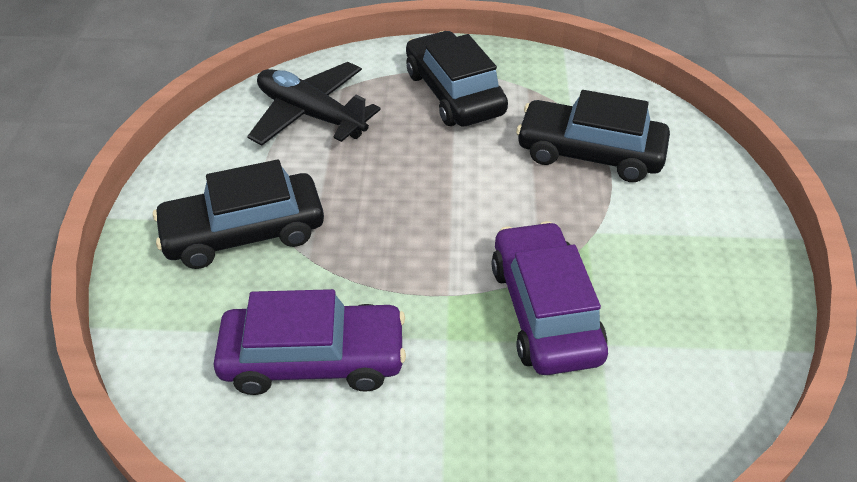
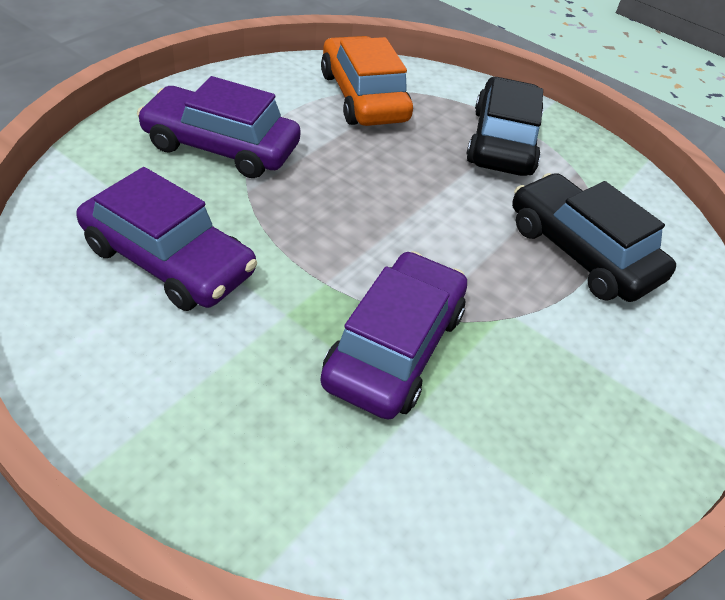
camera: 30 degrees right, 0 degrees up
(244, 232) = (221, 146): black car -> purple car
(311, 115) = (363, 97): black plane -> orange car

